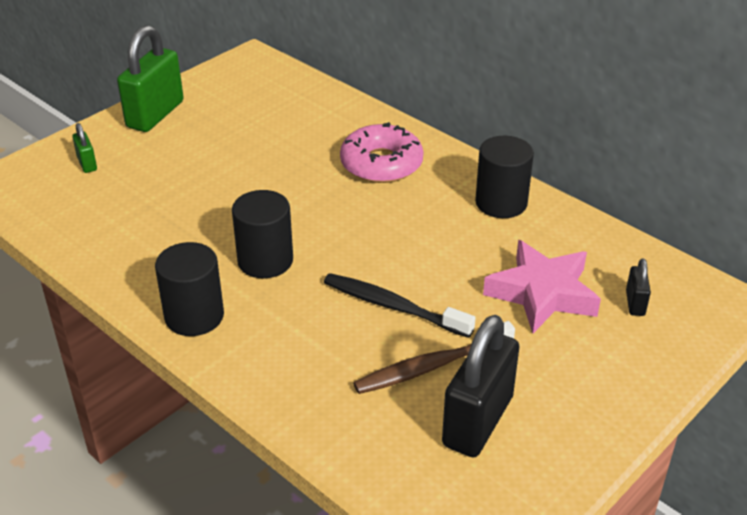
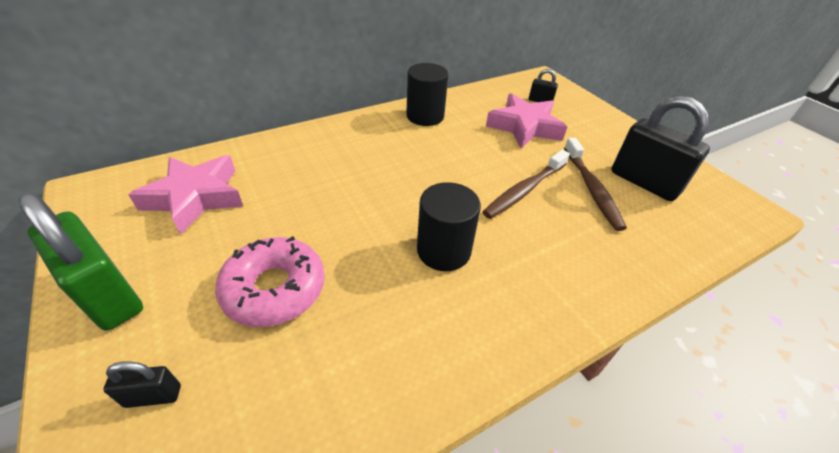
camera: 75 degrees left, 5 degrees up
(87, 164) = (153, 396): green padlock -> black padlock
(194, 316) = (512, 322): black cylinder -> none
(269, 108) = (195, 197): none -> pink star
(381, 164) = (343, 153): pink donut -> pink donut (274, 289)
(393, 307) = (524, 190): black toothbrush -> brown toothbrush

